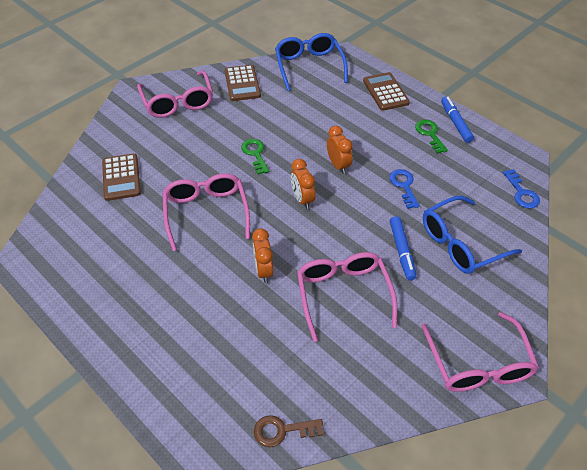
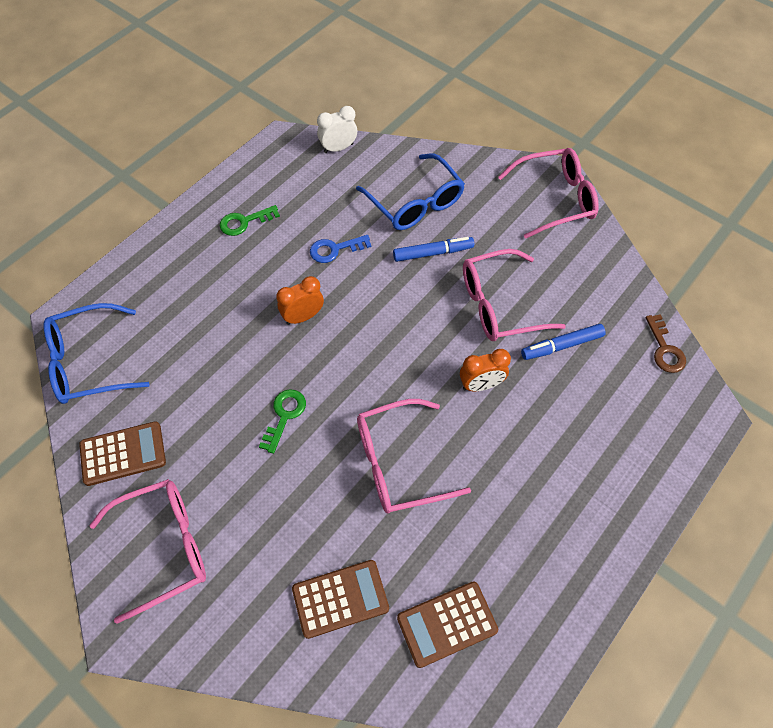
camera: 95 degrees left, 10 degrees up
(255, 154) = (284, 416): green key -> green key turned 135 degrees clockwise
(302, 199) = (365, 353): orange clock -> none
(385, 92) = (158, 266): brown calculator -> brown calculator (447, 624)
(455, 123) = (224, 196): blue marker -> blue marker (561, 345)
(521, 193) = (338, 148): blue key -> white clock

